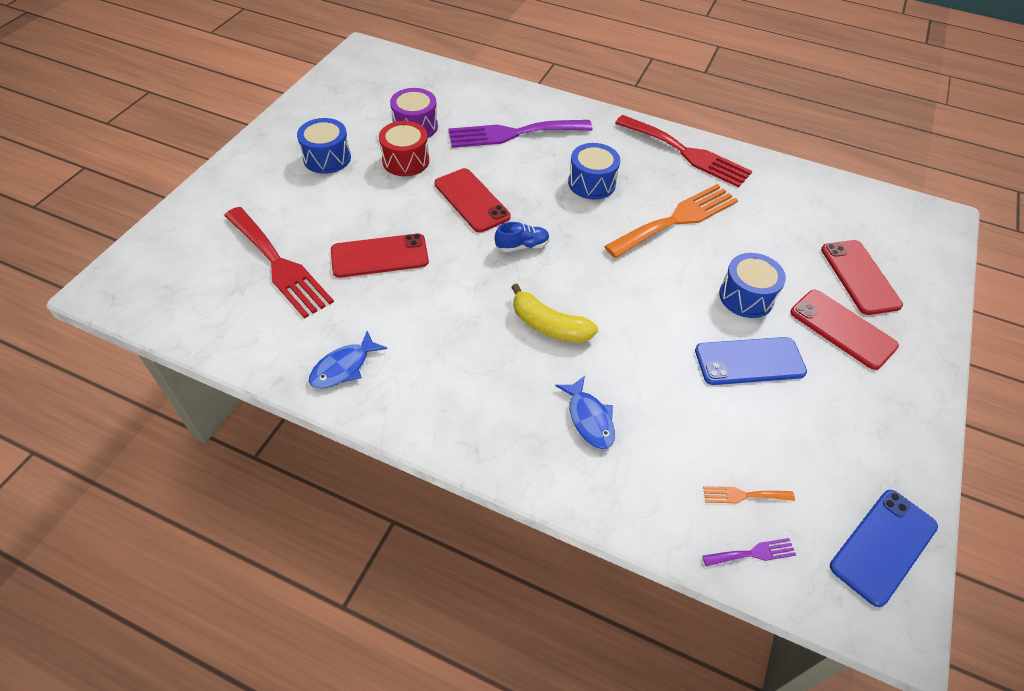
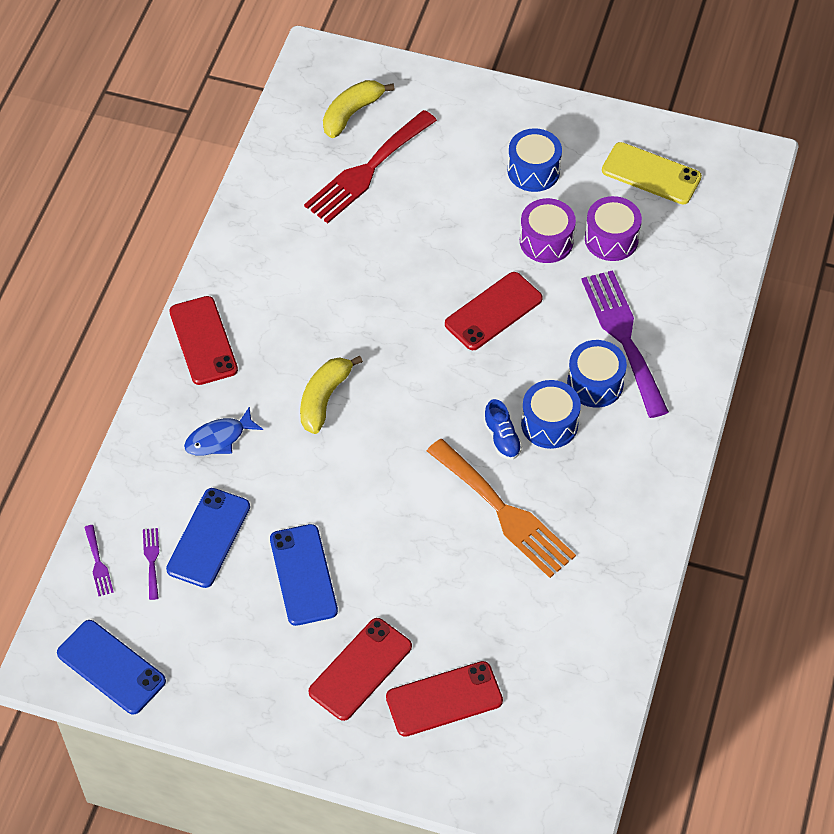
camera: 85 degrees right, 5 degrees up
(198, 268) = (352, 113): none -> yellow banana
(344, 367) = (253, 247): blue fish -> none
(357, 98) = (651, 174): none -> yellow phone
(379, 256) = (393, 246): red phone -> red phone (203, 341)
(405, 161) = (546, 241): red drum -> purple drum
(522, 246) = (431, 365): blue shoe -> blue shoe (502, 438)
(686, 153) = (633, 525): red fork -> none
(712, 438) = (209, 538): none -> blue phone
(743, 495) = (152, 560): orange fork -> purple fork
(746, 297) = (392, 577): blue drum -> blue drum (595, 383)

